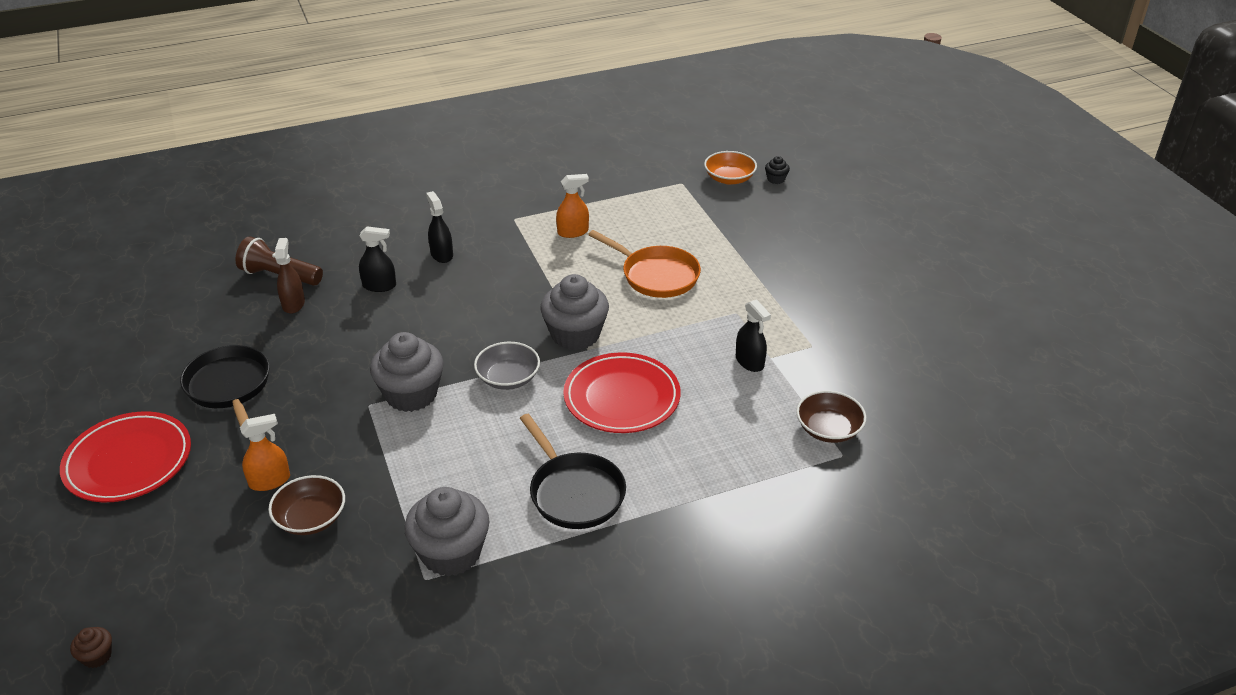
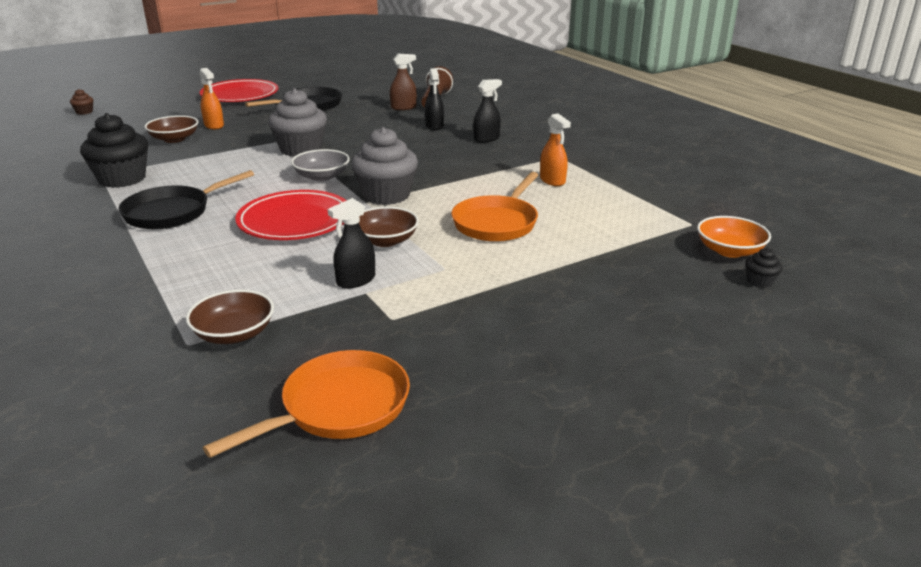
camera: 80 degrees right, 10 degrees down
(451, 553) = (122, 179): grey cupcake -> black cupcake
(678, 341) = (385, 240): none -> brown bowl
(921, 375) = (339, 407): none -> orange pan

